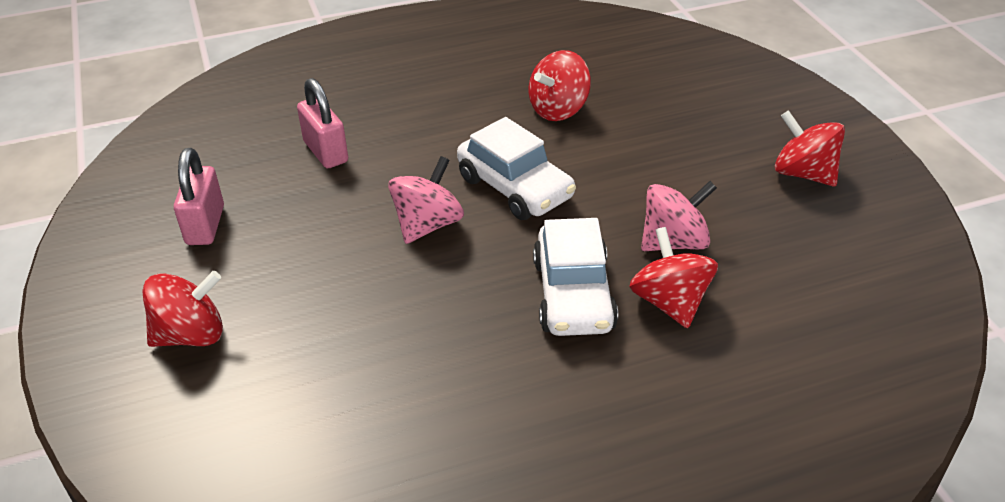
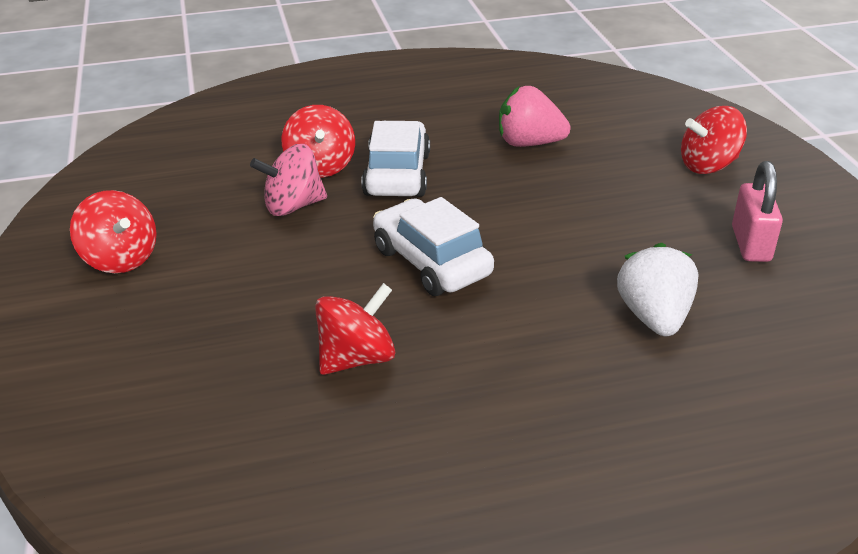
camera: 175 degrees left, 5 degrees down
(326, 152) = (654, 317): pink padlock -> white strawberry
(411, 362) = (529, 143): none -> pink strawberry
(427, 225) = (523, 232): pink spinning top -> none

